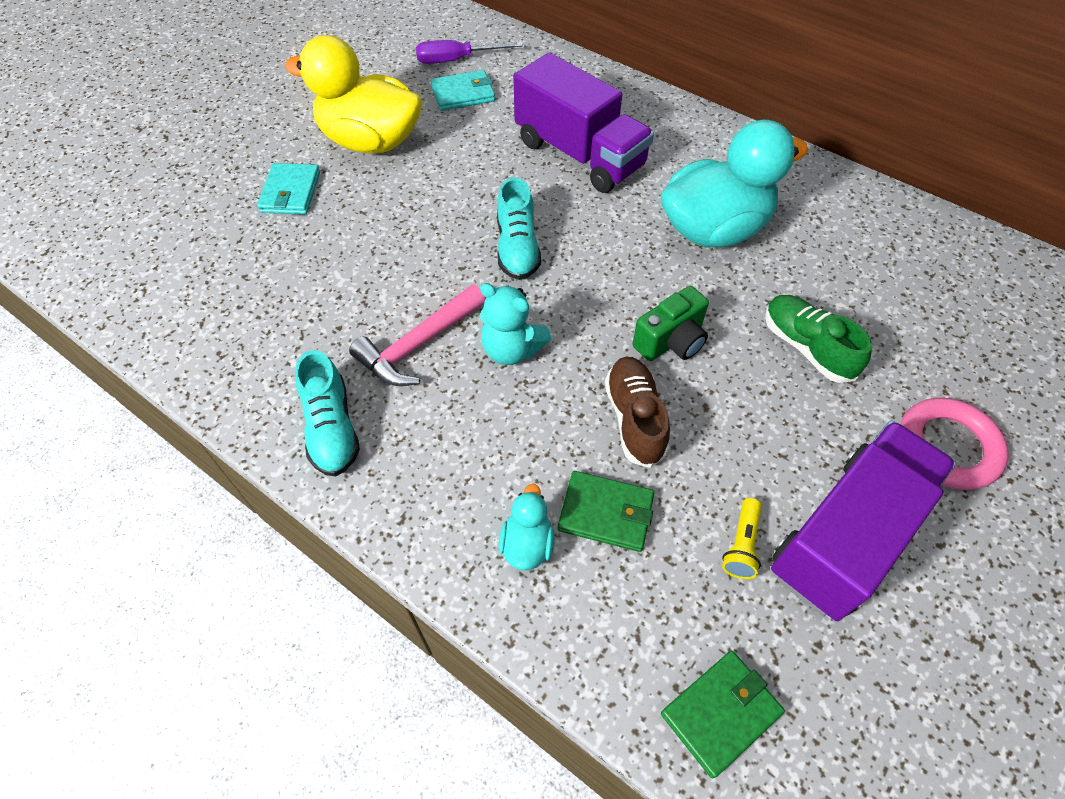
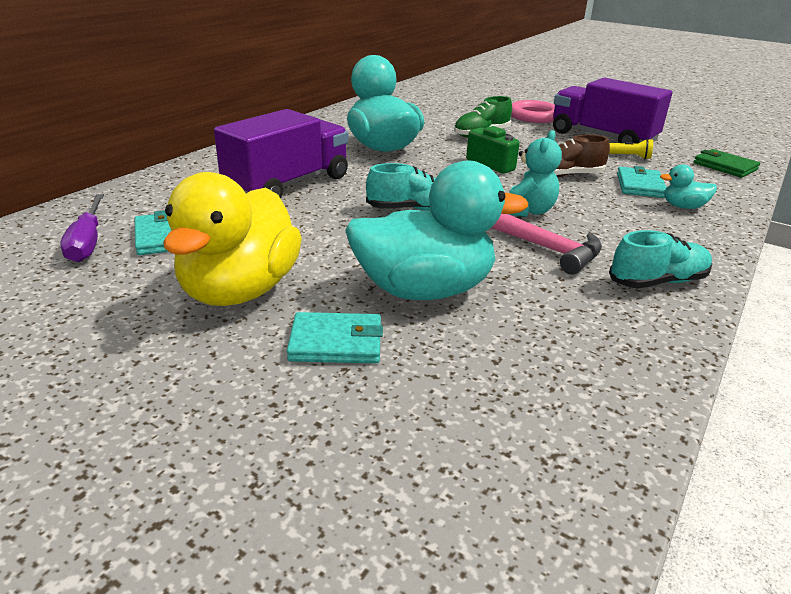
camera: 95 degrees left, 25 degrees down
(351, 243) = (424, 290): none -> turquoise duck
(606, 513) = (640, 185): green wallet -> turquoise wallet

